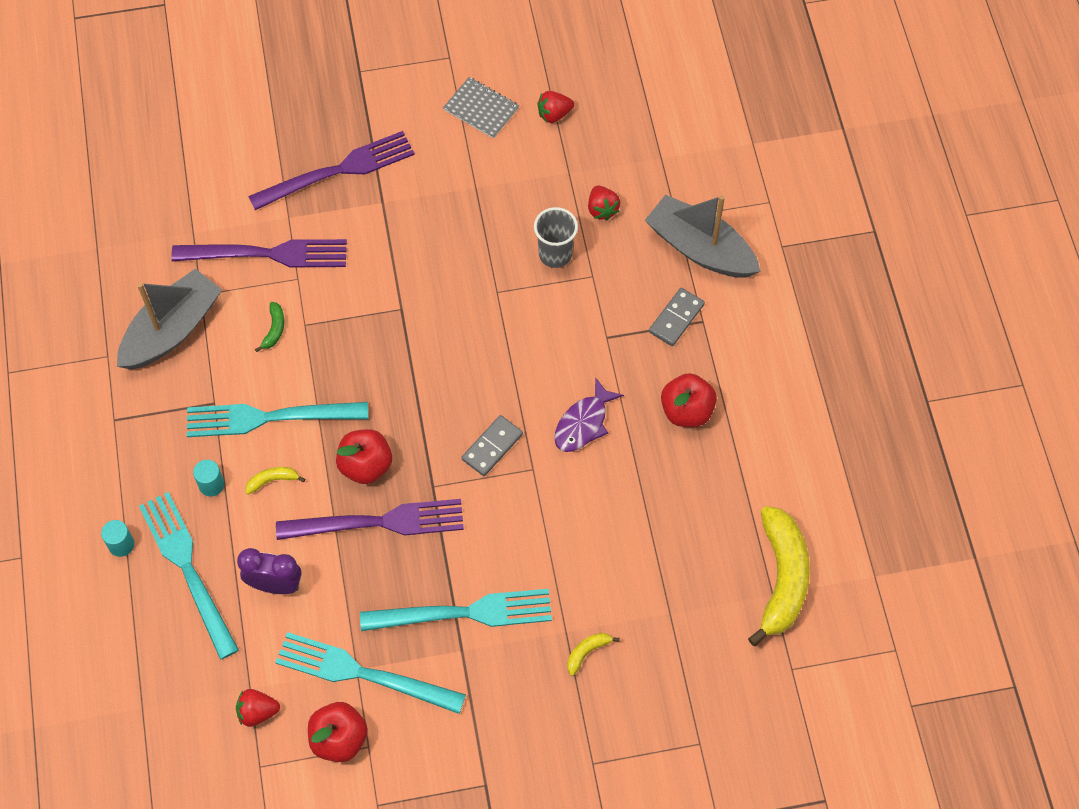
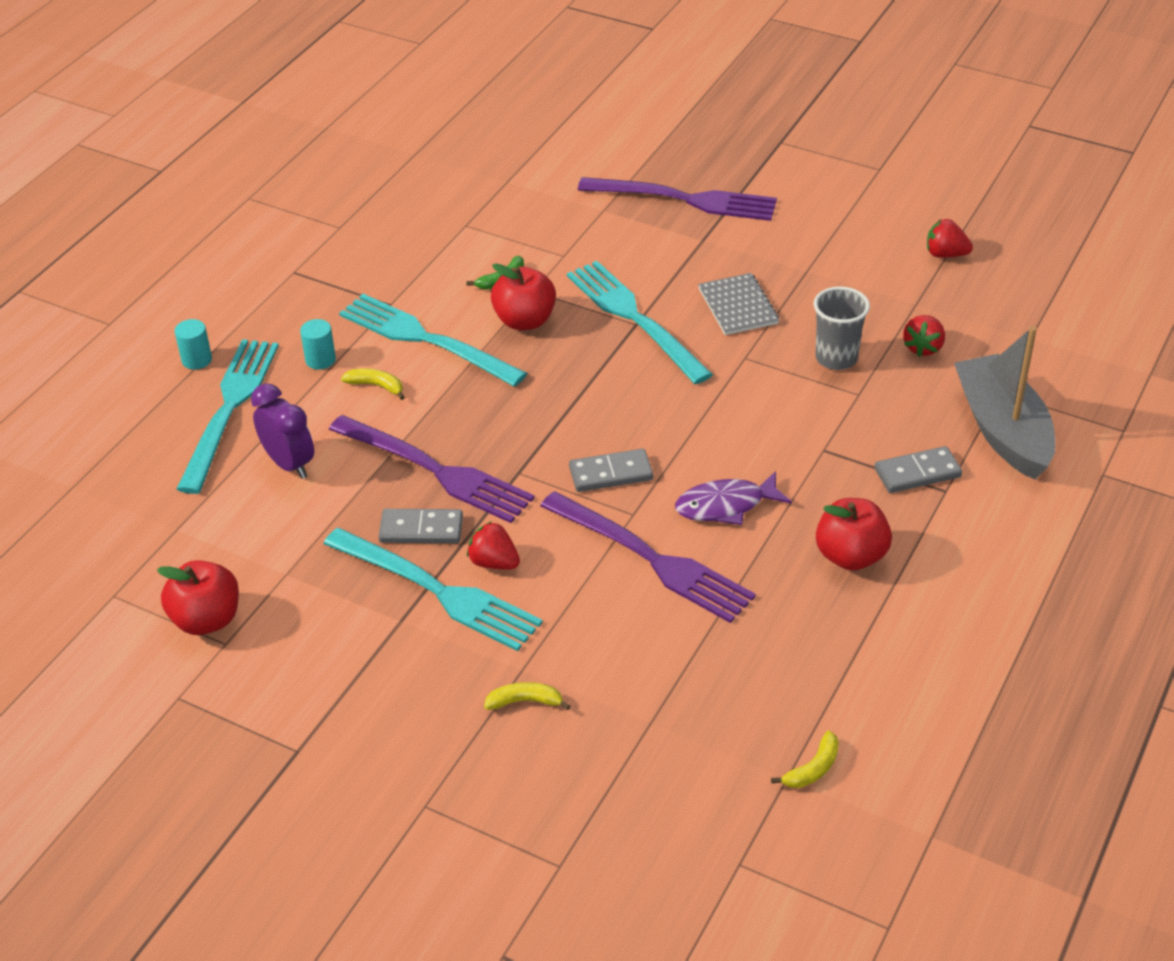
camera: 40 degrees right, 20 degrees down
(172, 330) = (413, 236): grey boat -> none
(257, 712) = (161, 551): red strawberry -> red strawberry (494, 562)
(268, 254) = (556, 226): purple fork -> purple fork (652, 559)
(362, 673) = (287, 580): turquoise fork -> turquoise fork (634, 318)
(366, 466) = (472, 421): red apple -> red apple (524, 321)
(411, 574) = (421, 529): none -> grey domino
(481, 109) = (872, 218): grey notebook -> grey notebook (738, 306)
(781, 578) = (813, 769): yellow banana -> yellow banana, size x0.42

